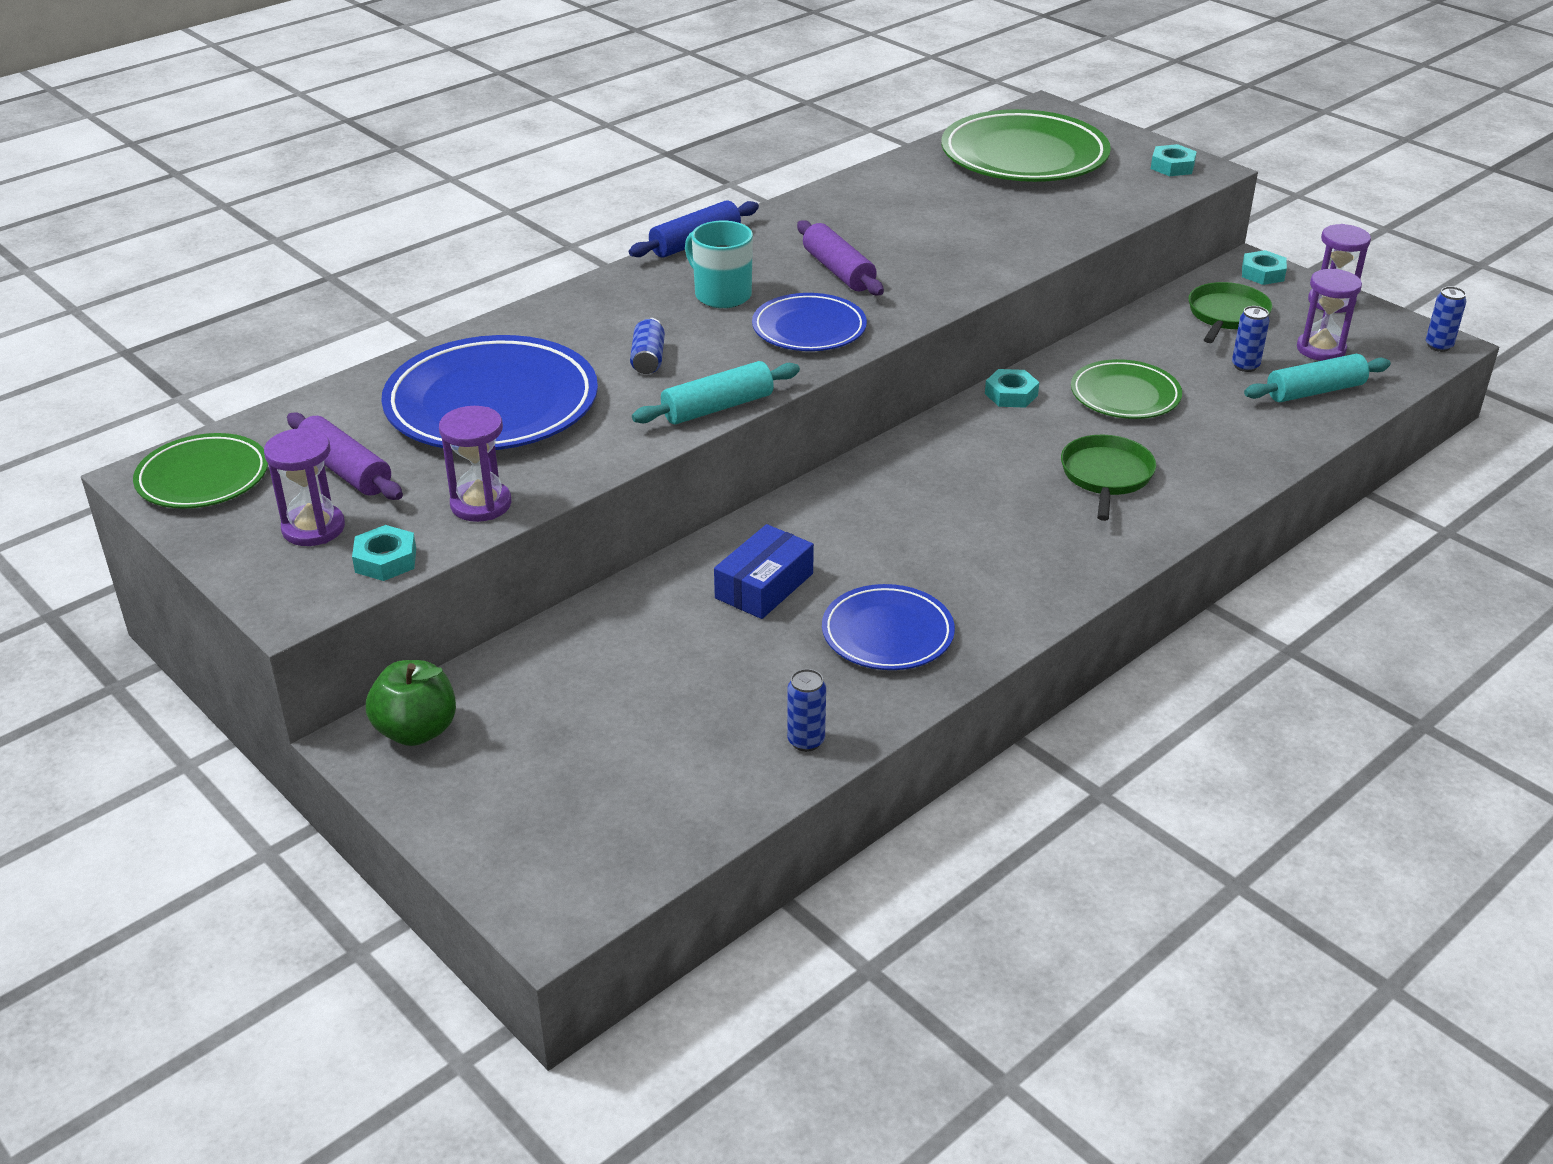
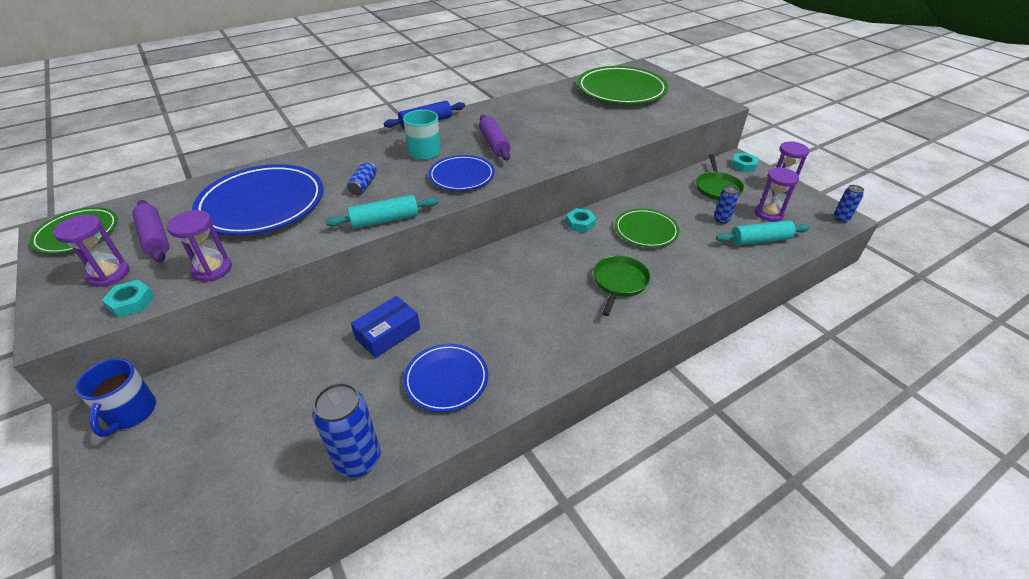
camera: 10 degrees right, 5 degrees up
(416, 731) = (131, 413): green apple -> blue mug
(806, 741) = (358, 460): blue can -> blue can, size x1.84
(1172, 166) = (701, 102): turquoise nut -> none
(1226, 315) = (717, 188): green pan -> green pan turned 150 degrees clockwise

